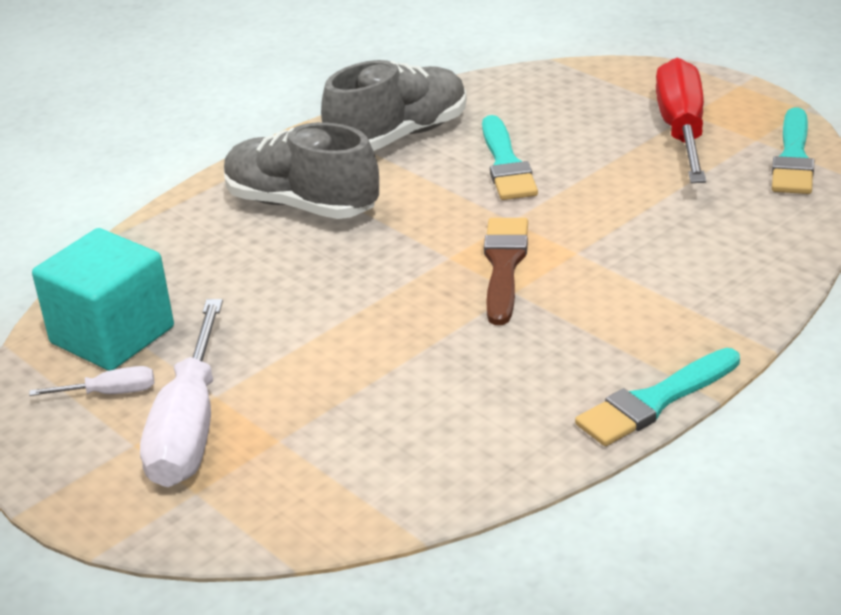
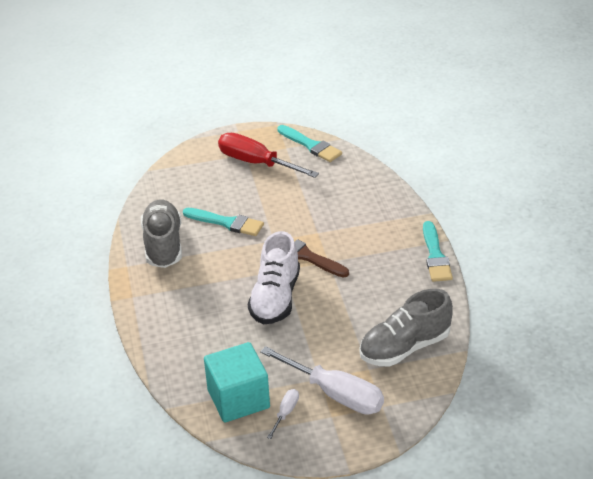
camera: 60 degrees left, 5 degrees up
(301, 205) = (190, 299): grey shoe -> grey shoe (405, 347)
(373, 277) = (275, 298): none -> white shoe

